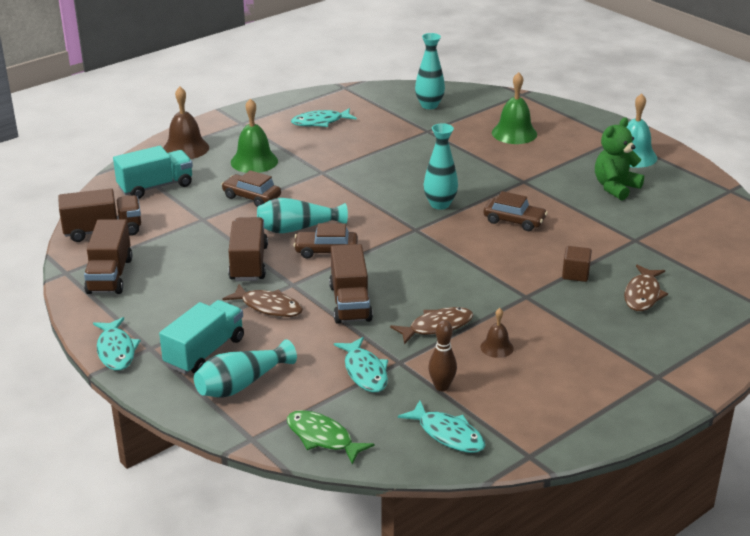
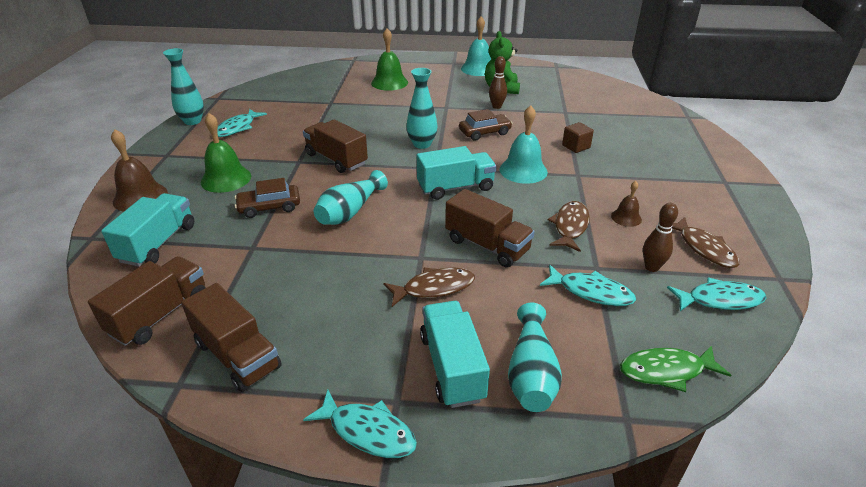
camera: 45 degrees left, 5 degrees up
(248, 263) = (356, 262): brown truck -> brown truck (336, 159)
(326, 251) = (401, 216): brown car -> none
(403, 252) = (455, 187): none -> turquoise truck
(429, 105) = (303, 87): turquoise vase -> turquoise vase (192, 121)
(484, 268) = (523, 170): none -> turquoise bell
(574, 203) = (496, 106): none -> brown bowling pin
(643, 295) = (628, 140): brown fish -> brown fish (704, 248)

